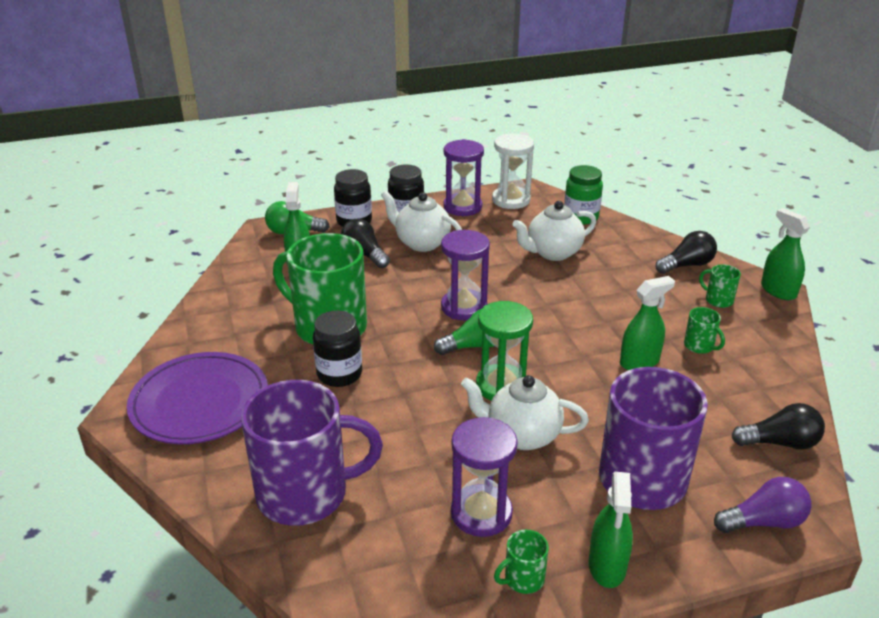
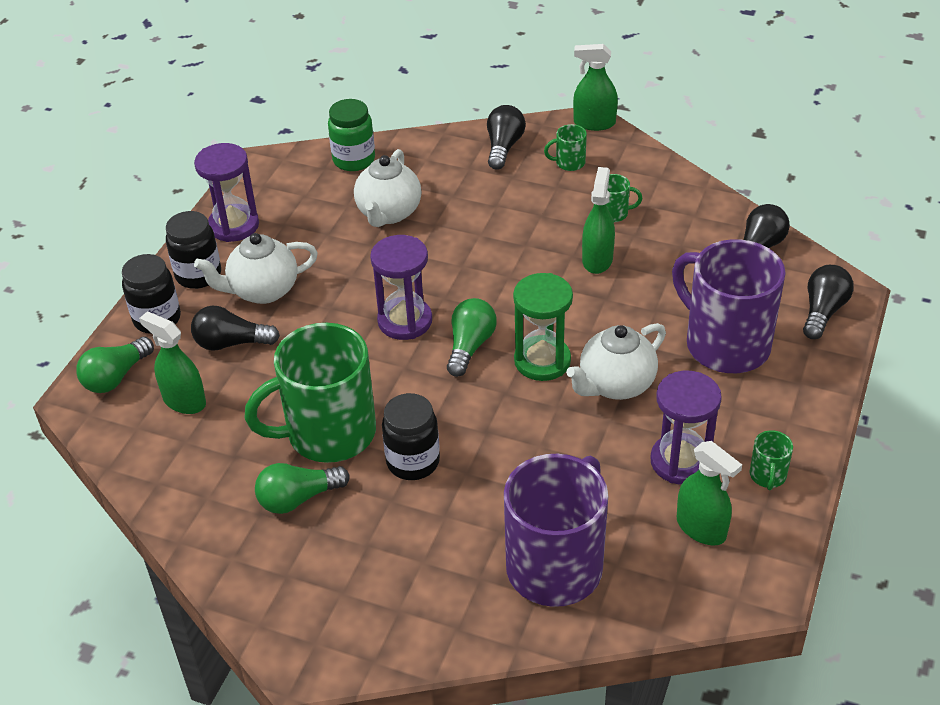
camera: 50 degrees left, 10 degrees up
(200, 402) = (347, 590): purple plate -> none
(261, 343) = (298, 498): none -> green light bulb
(511, 200) = (265, 186): white hourglass -> none
(607, 566) = (794, 421): green spray bottle -> green spray bottle (701, 528)
(763, 522) = (823, 311): purple light bulb -> black light bulb

